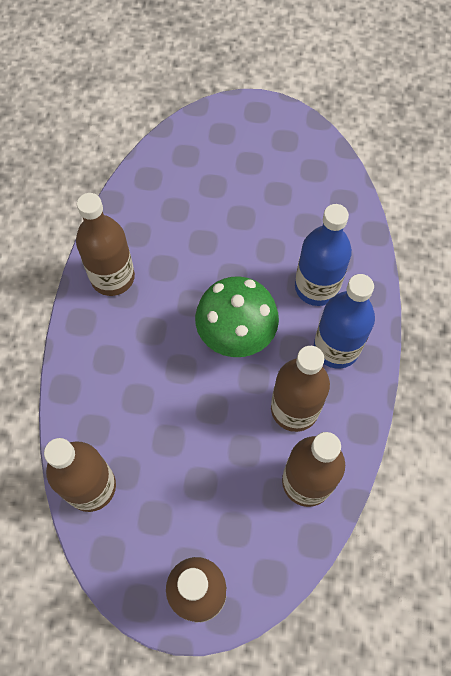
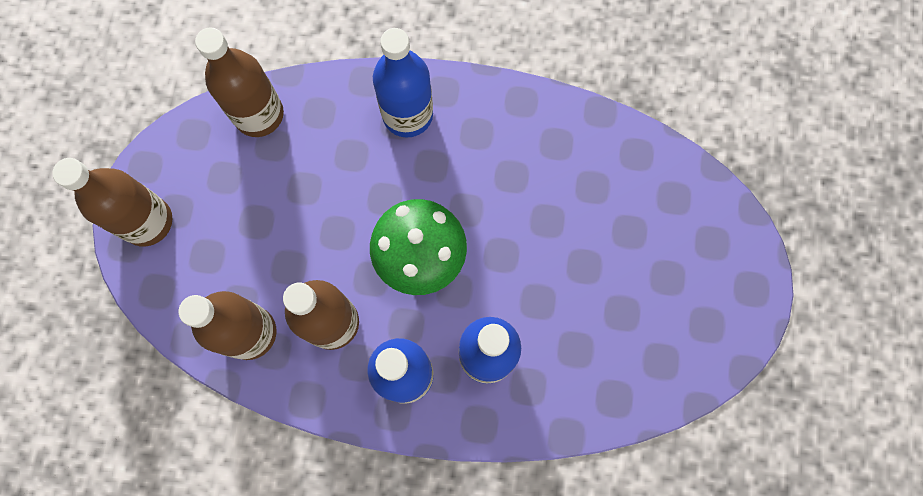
camera: 90 degrees right, 10 degrees up
(101, 350) = (407, 115): none -> blue bottle
(112, 277) = (497, 121): brown bottle -> none

